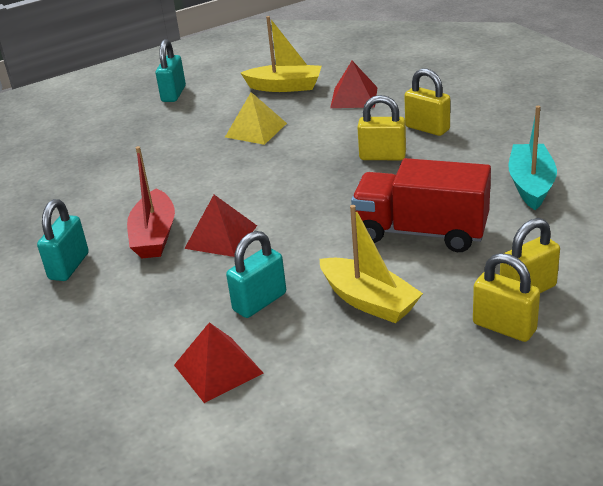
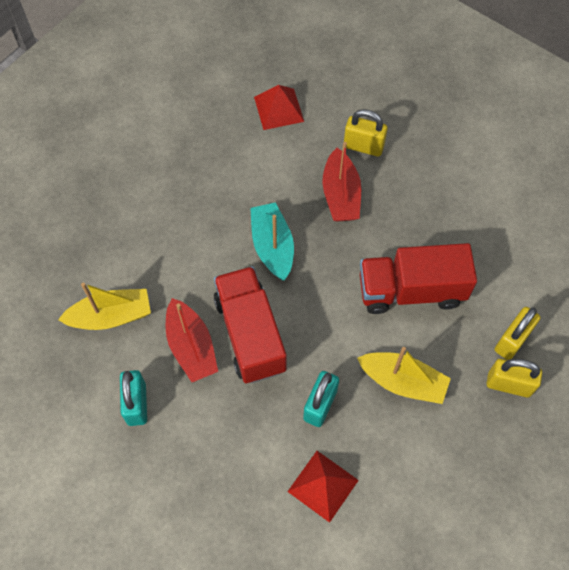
camera: 25 degrees left, 30 degrees up
(173, 94) = (96, 132): turquoise padlock -> none
(221, 236) = (250, 334): red pyramid -> red truck
(256, 130) = (209, 177): yellow pyramid -> none
(285, 87) = (205, 102): yellow boat -> yellow boat (111, 316)
(382, 156) = (340, 195): yellow padlock -> red boat
(531, 185) = (474, 210): turquoise boat -> turquoise boat (272, 246)

